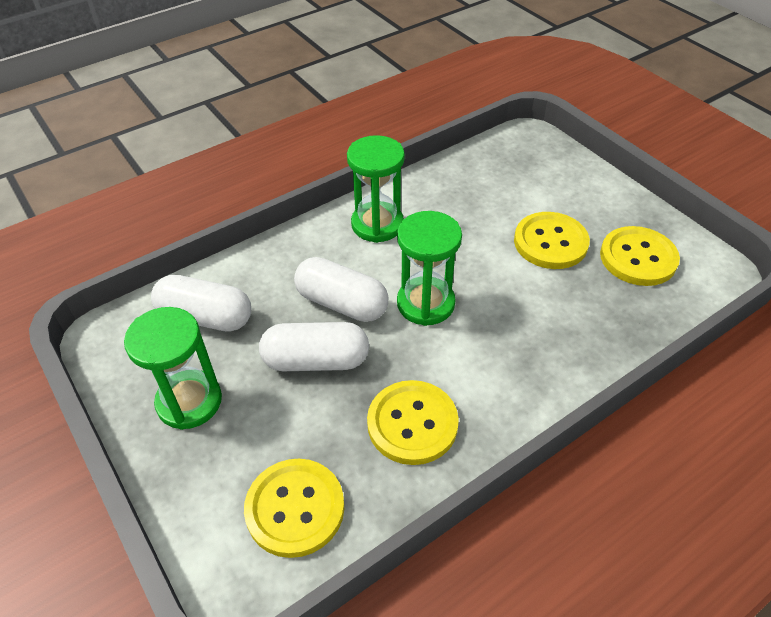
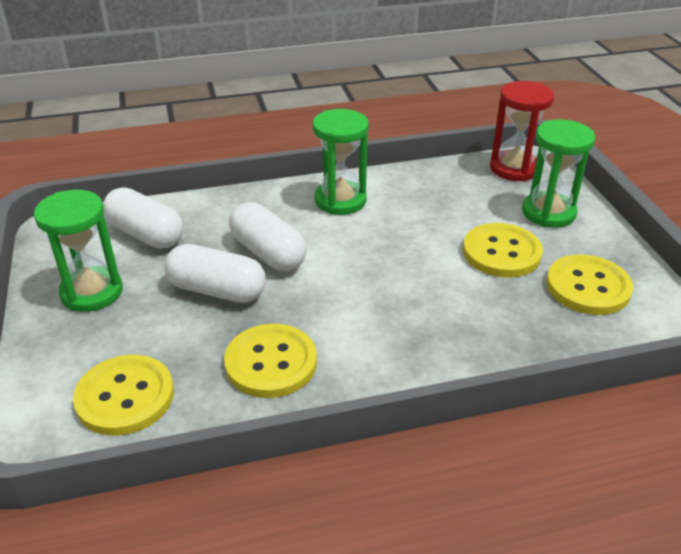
camera: 20 degrees right, 10 degrees down
(425, 303) = (345, 272): green hourglass -> green hourglass (548, 212)
(514, 148) = (514, 168): none -> red hourglass

